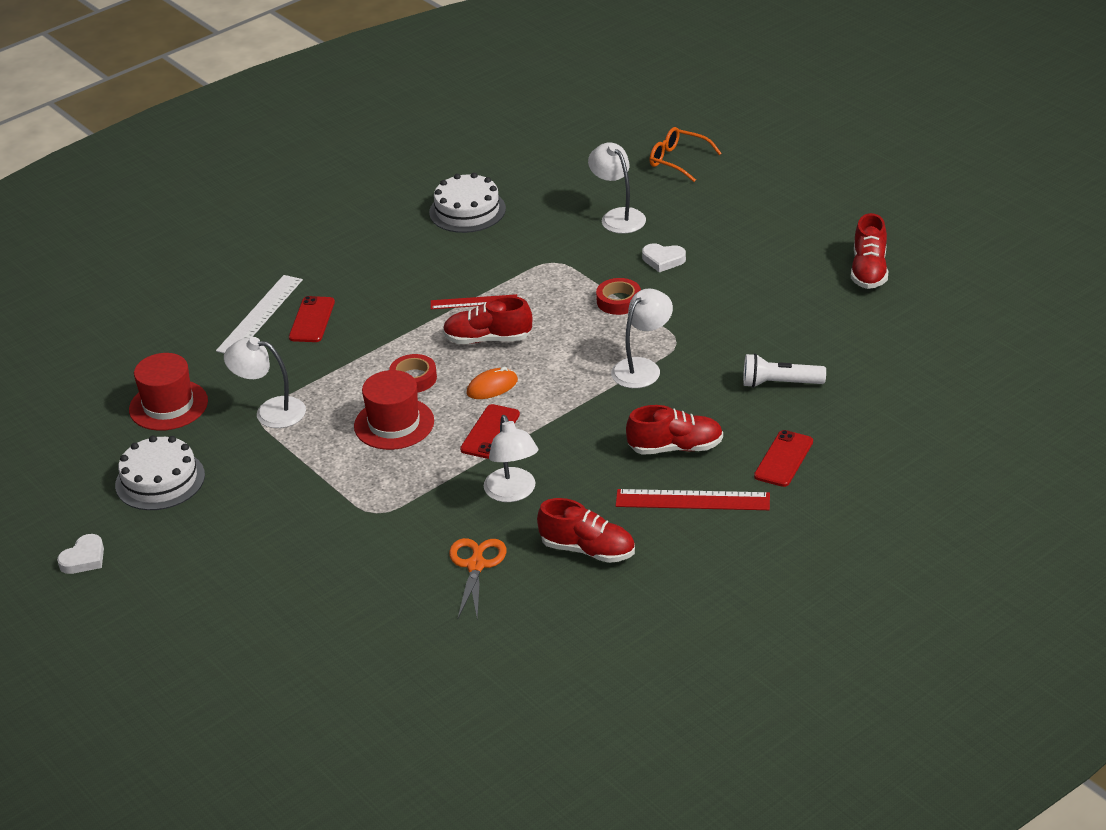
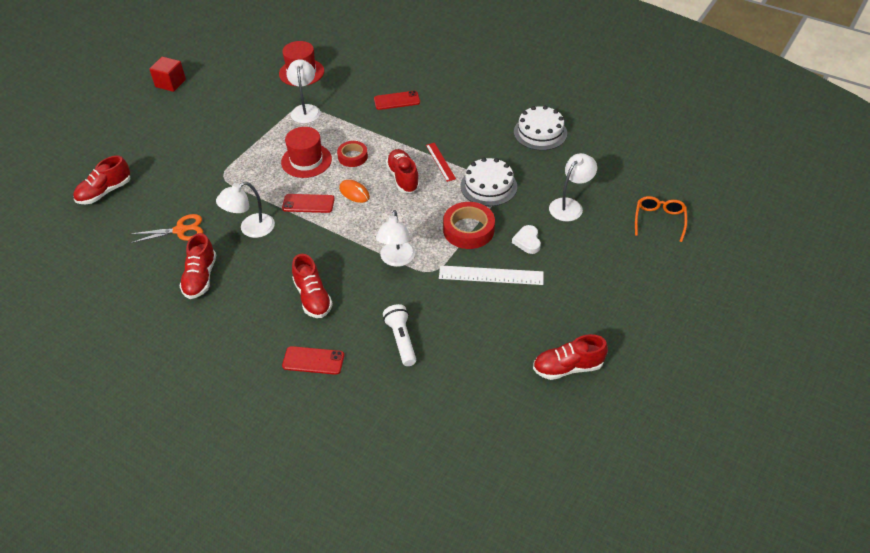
camera: 70 degrees right, 10 degrees up
(84, 558) = (170, 83): white heart -> red cube
(160, 480) = (237, 89): white cake -> white cake (488, 186)
(260, 315) = (394, 80): white ruler -> white ruler (491, 275)
(335, 648) = (105, 192): none -> red shoe
(619, 301) = (468, 230): red tape -> red tape, size x1.58
(642, 367) = (396, 260): white lamp -> white lamp turned 75 degrees clockwise
(692, 500) = (258, 319): red ruler -> none

